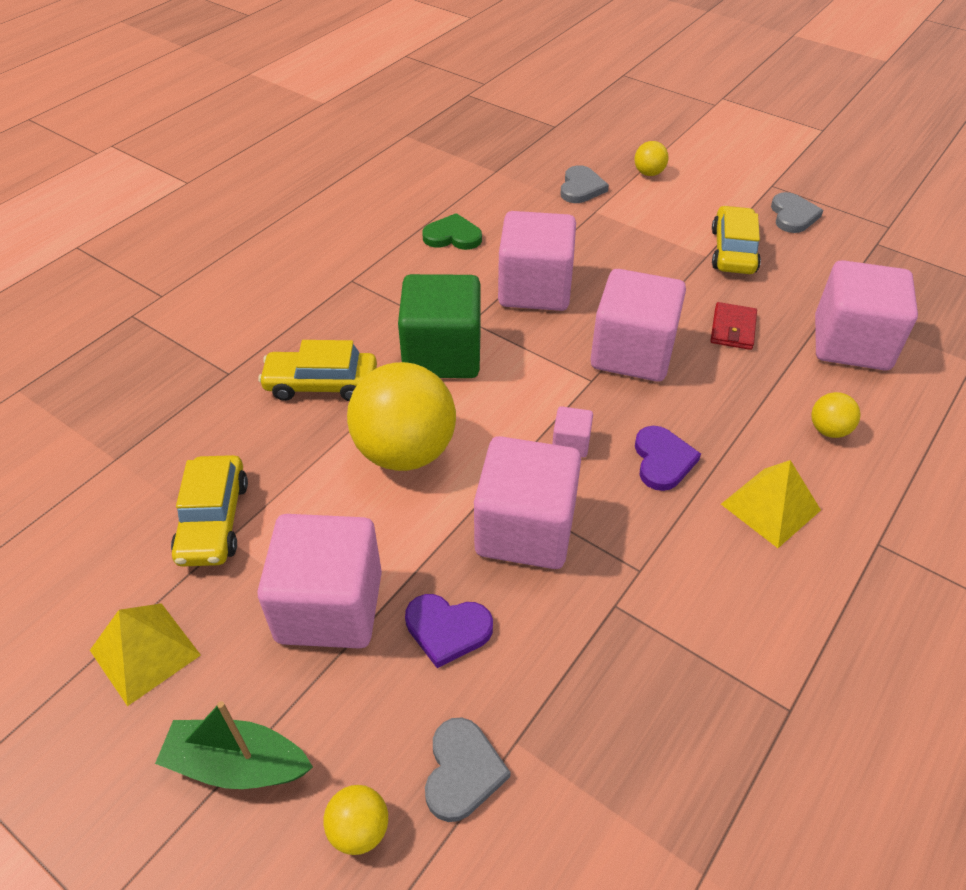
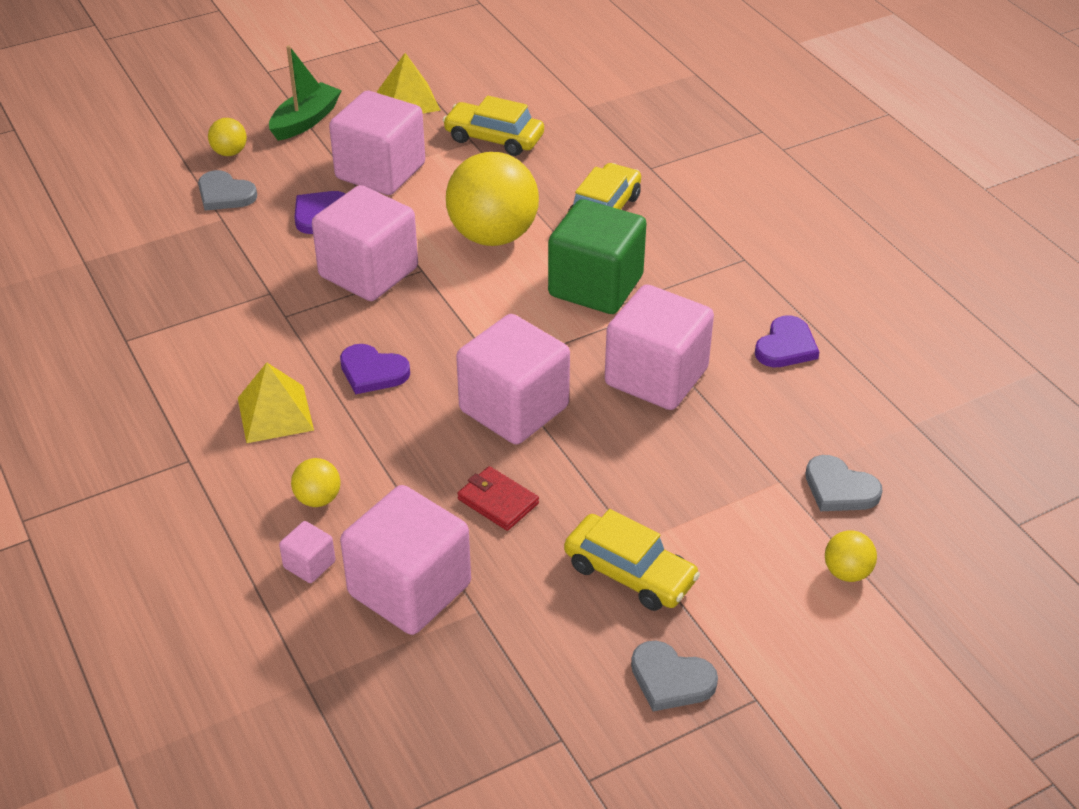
camera: 115 degrees right, 5 degrees down
(452, 236) = (786, 346): green heart -> purple heart
(571, 443) = (432, 326): pink cube -> pink cube (309, 564)

